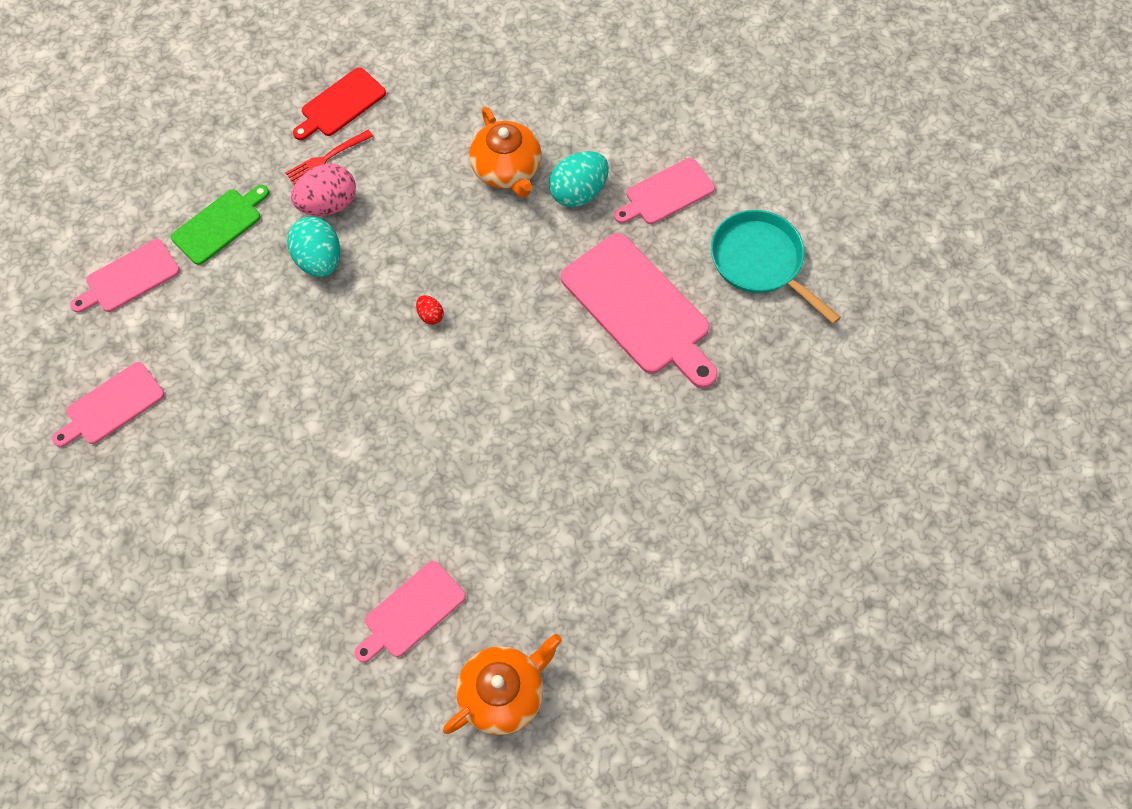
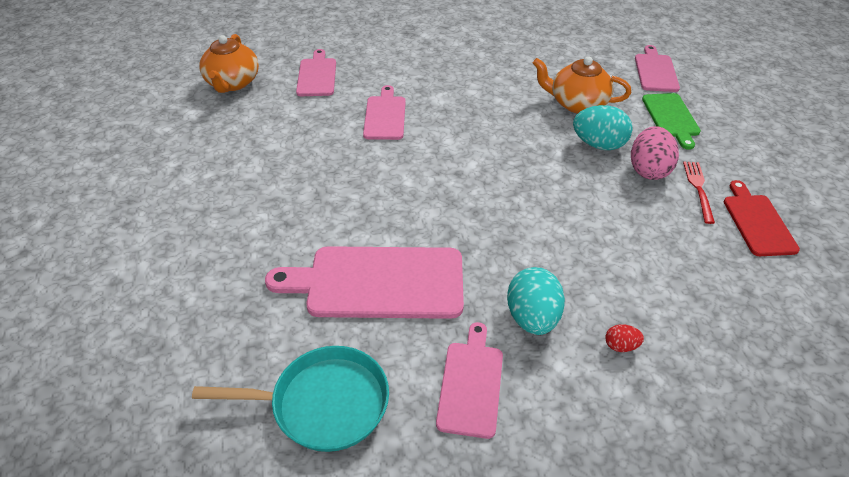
camera: 130 degrees right, 20 degrees down
(111, 406) = (564, 38): pink cutting board -> pink cutting board (385, 116)
(430, 315) = (498, 171): red egg -> red egg (620, 346)
(507, 170) = (600, 284): orange teapot -> orange teapot (577, 103)

